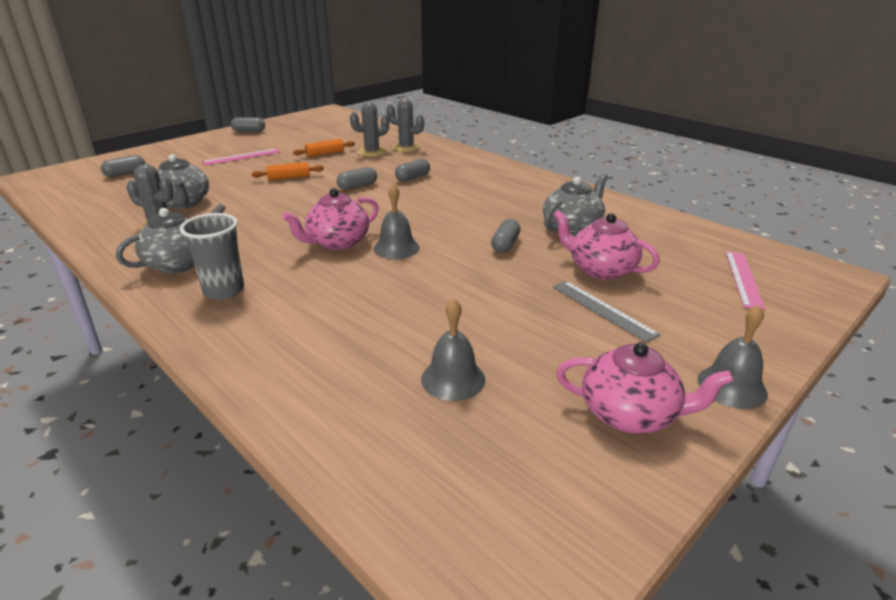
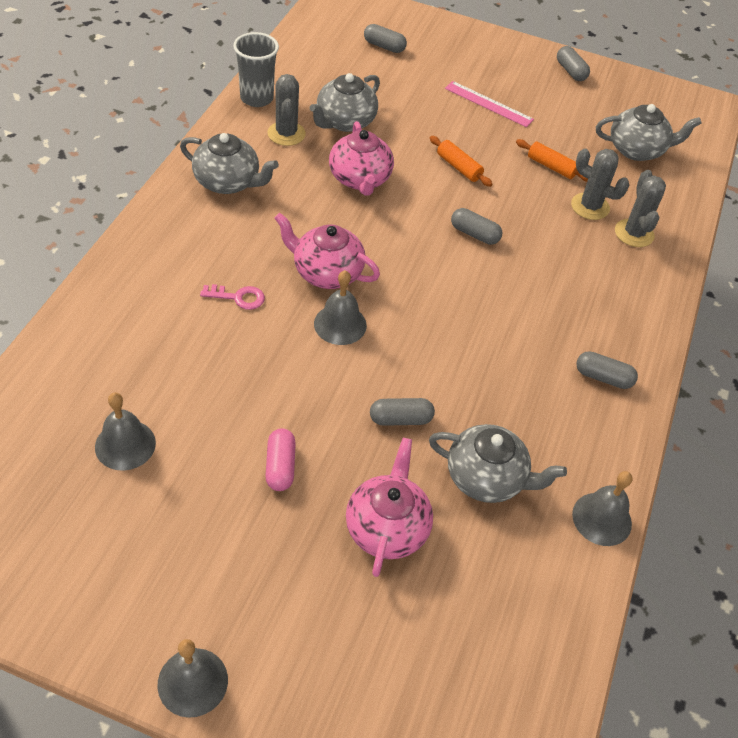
camera: 60 degrees right, 20 degrees up
(224, 290) = (196, 234): grey cup -> grey cup (256, 98)
(325, 285) = (238, 297): none -> pink key
(340, 132) = (637, 150): none -> grey teapot
(413, 178) = (536, 274): grey capsule -> grey capsule (603, 377)
(523, 301) = (280, 466): none -> pink capsule
(603, 309) = (295, 544): grey ruler -> none
(618, 203) = (602, 519): none -> grey bell
(630, 414) = (118, 593): pink teapot -> pink teapot (360, 179)
(743, 279) = (442, 693): pink ruler -> none

